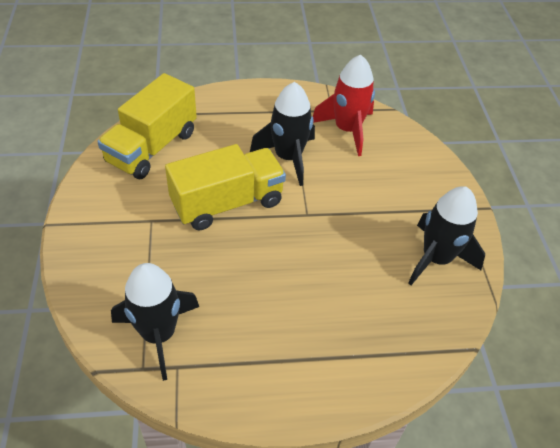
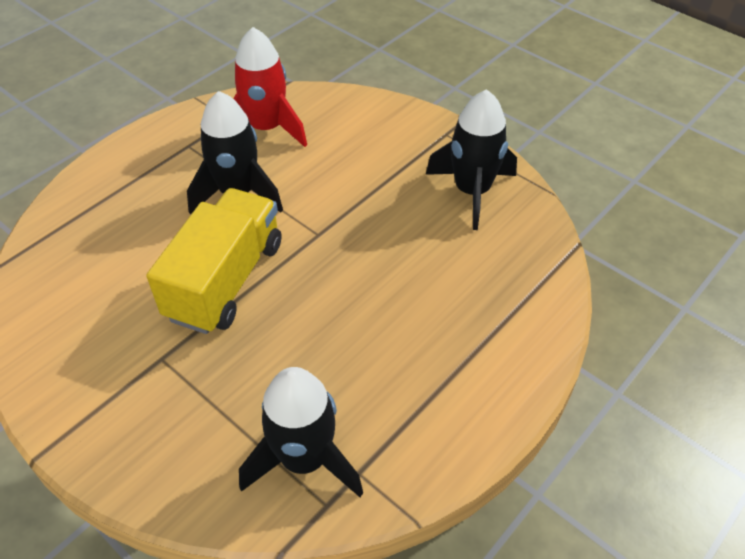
camera: 40 degrees left, 0 degrees up
(152, 147) = (70, 283): yellow truck -> none

